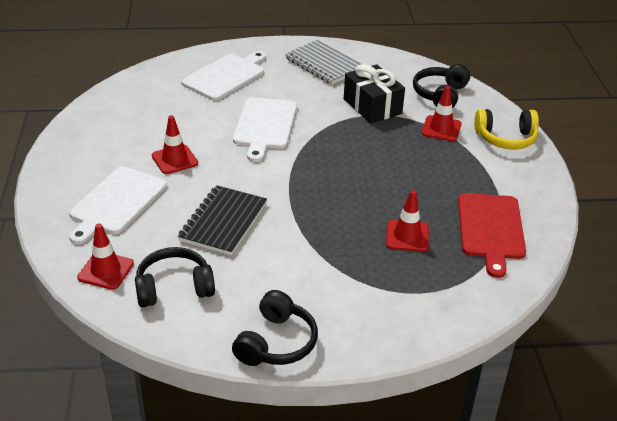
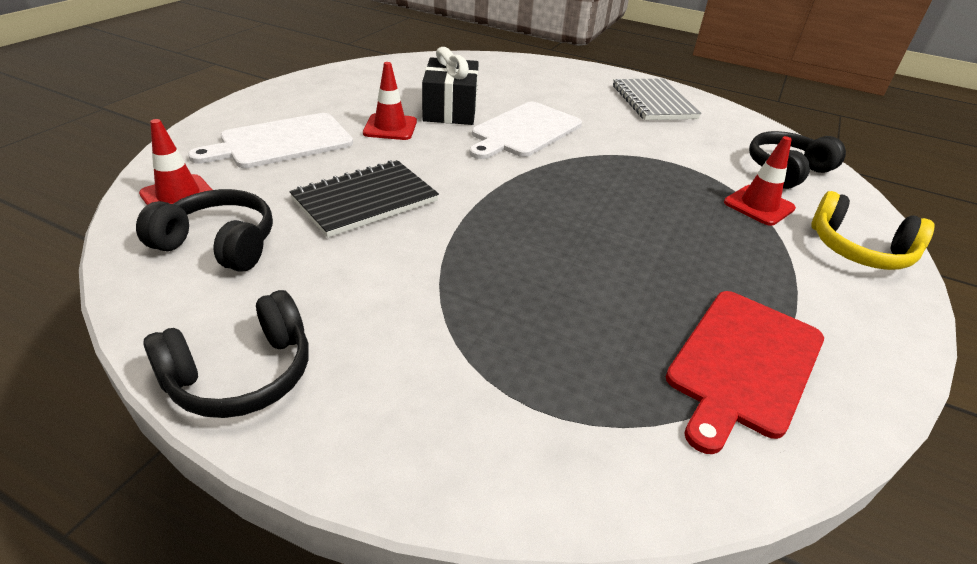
camera: 30 degrees right, 0 degrees up
(226, 76) = (530, 81): white cutting board -> none
(372, 106) = (678, 154): black gift -> black gift (450, 109)
(407, 236) = (590, 315): red traffic cone -> none

